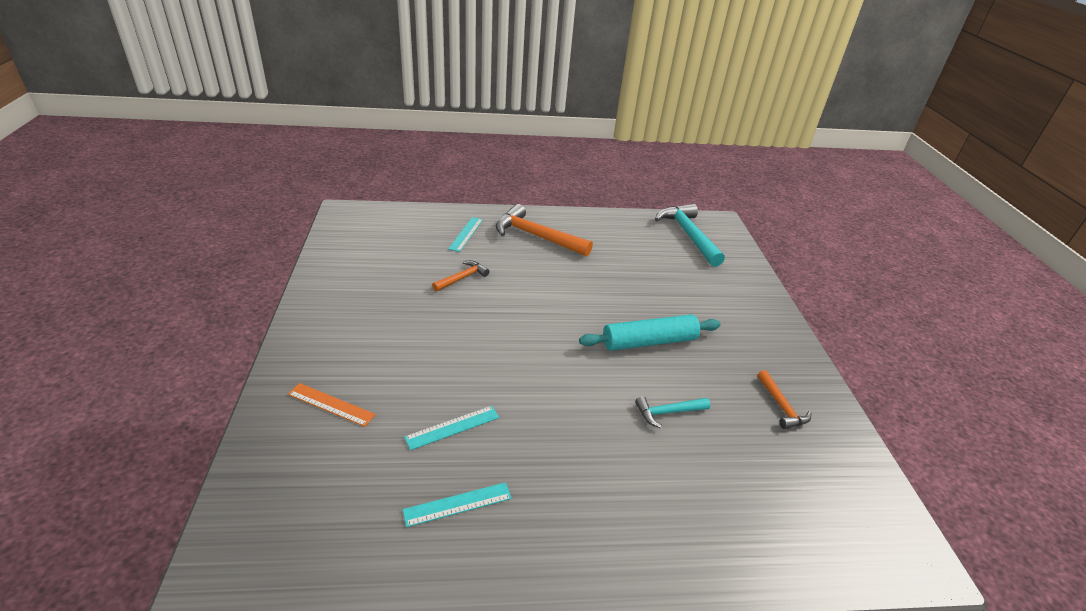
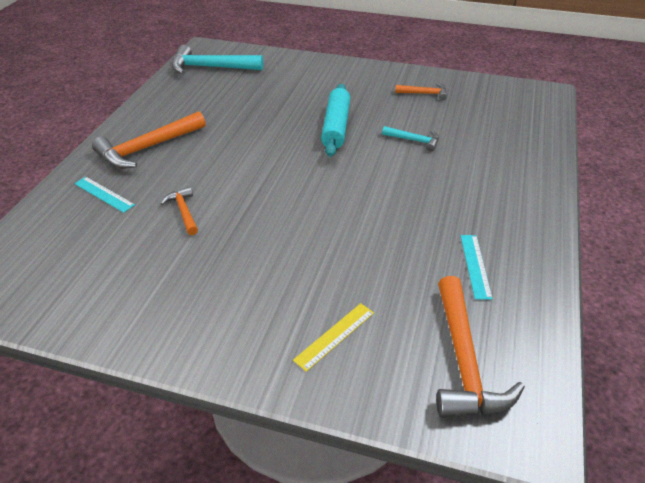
camera: 65 degrees left, 5 degrees up
(310, 510) = (464, 361): none -> orange hammer
(331, 404) = (334, 336): orange ruler -> yellow ruler
(452, 427) = (393, 255): turquoise ruler -> none
(667, 412) = (414, 140): turquoise hammer -> turquoise hammer turned 75 degrees counterclockwise

